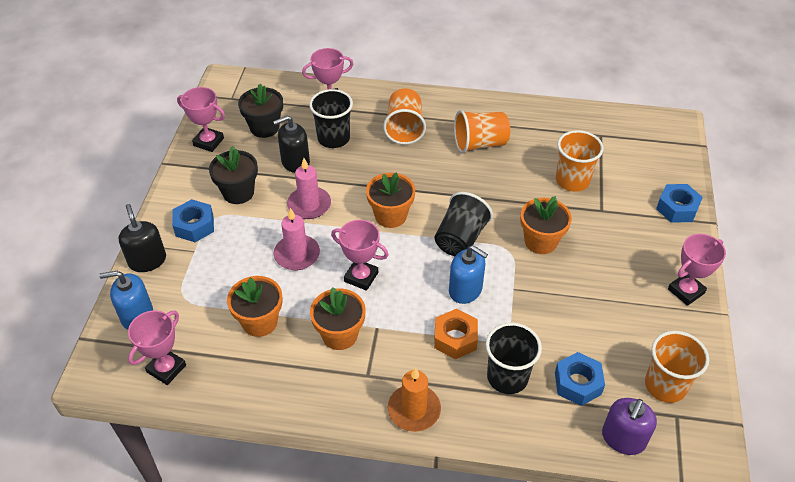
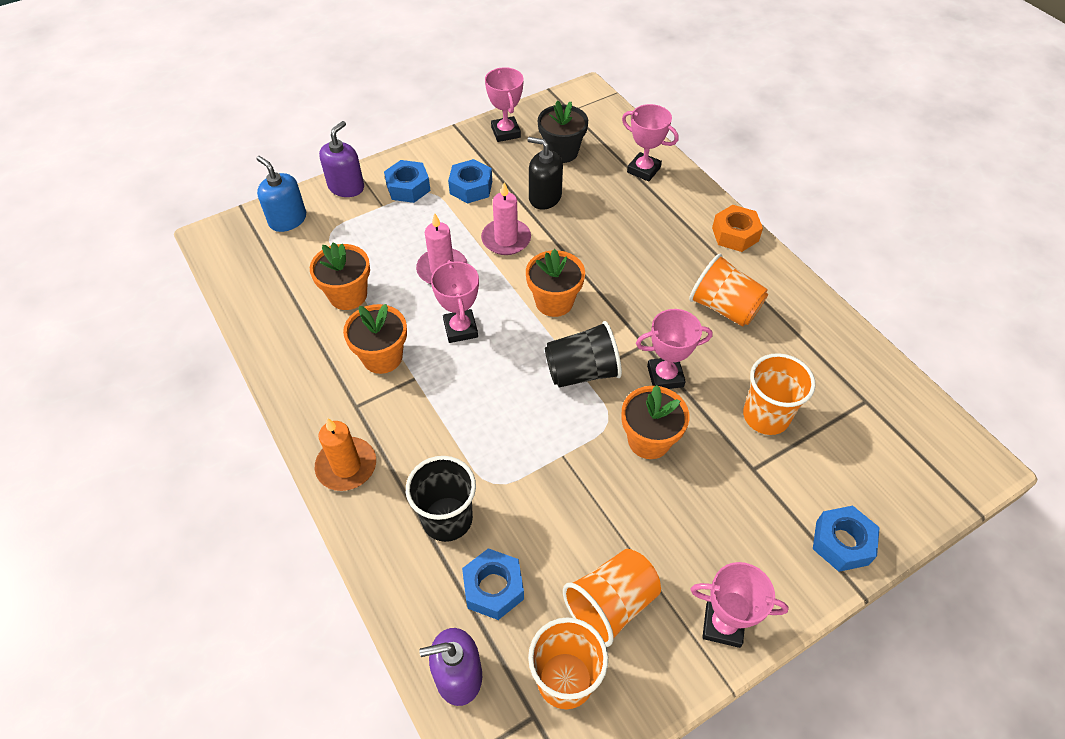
camera: 50 degrees right, 5 degrees up
(147, 260) = (346, 187): black soap dispenser -> purple soap dispenser
(166, 368) = (252, 272): pink trophy -> pink trophy (665, 376)
(238, 192) = (471, 187): black flower pot -> blue nut
(333, 138) = (602, 202): black cup -> none
(404, 128) = (674, 240): orange cup -> orange cup (611, 604)
(455, 338) = (455, 446): orange nut -> orange nut (735, 234)
(465, 290) = (522, 416): blue soap dispenser -> none

